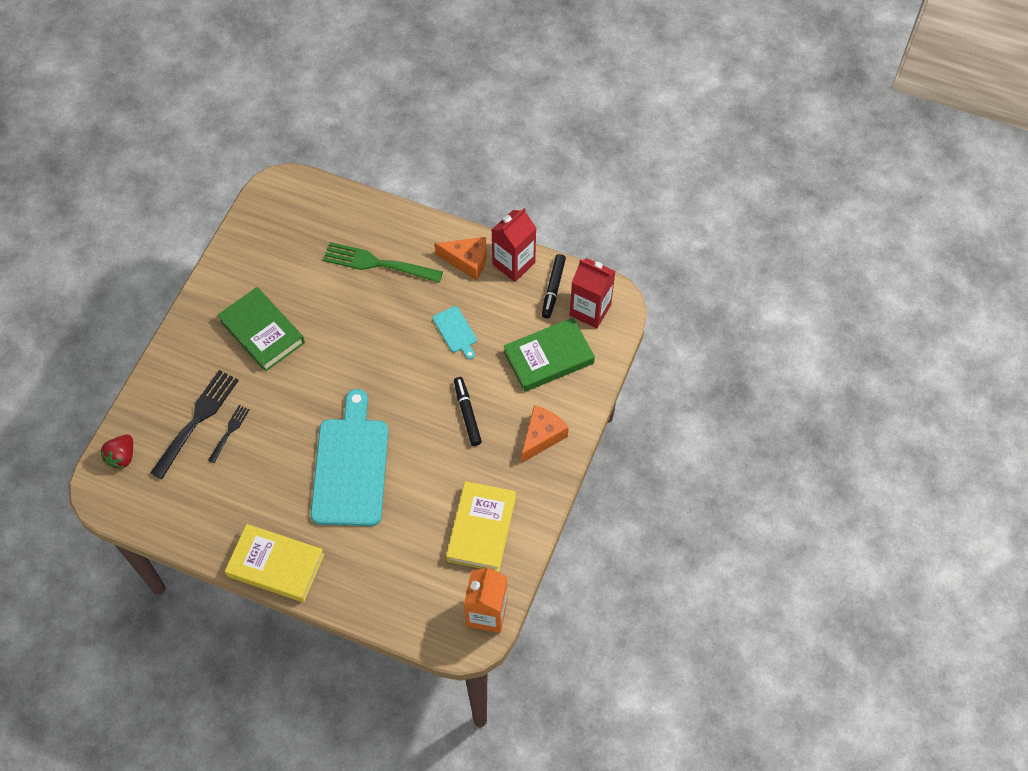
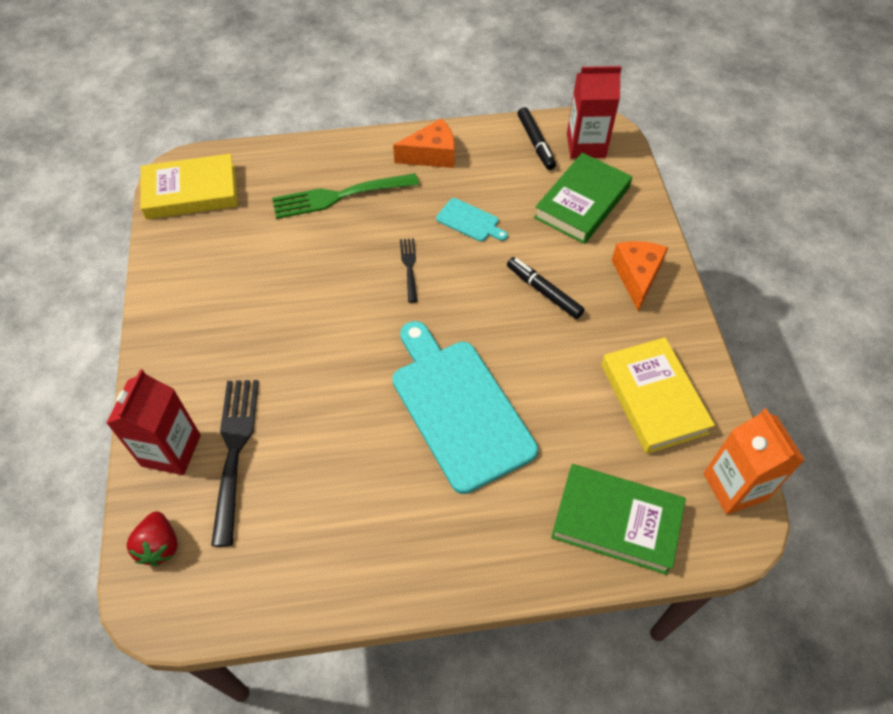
camera: 30 degrees left, 5 degrees down
(229, 432) = (285, 444): black fork -> black fork (409, 267)
(262, 332) = (254, 318): green book -> green book (616, 521)
(276, 565) = (451, 571): yellow book -> yellow book (191, 192)
(513, 263) = (480, 138): red carton -> red carton (171, 450)

